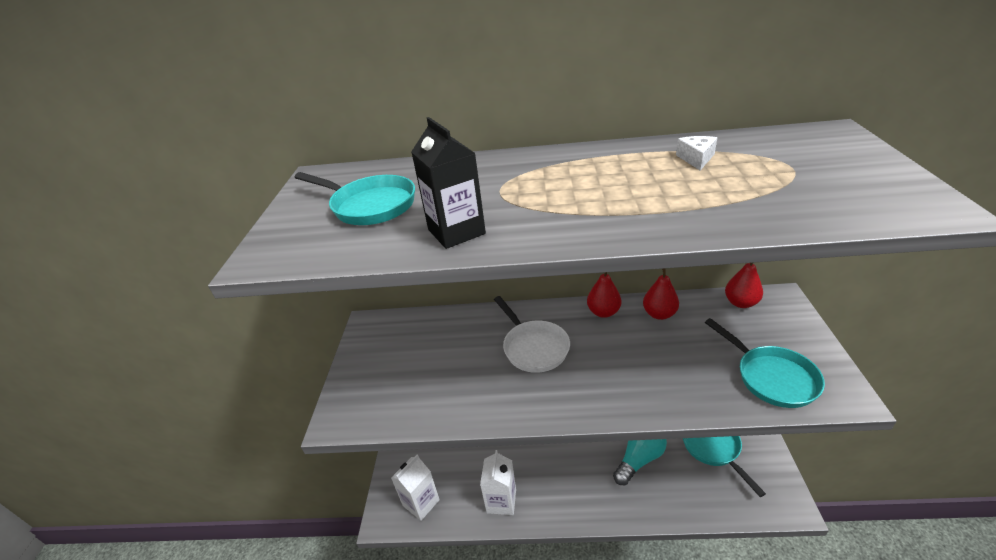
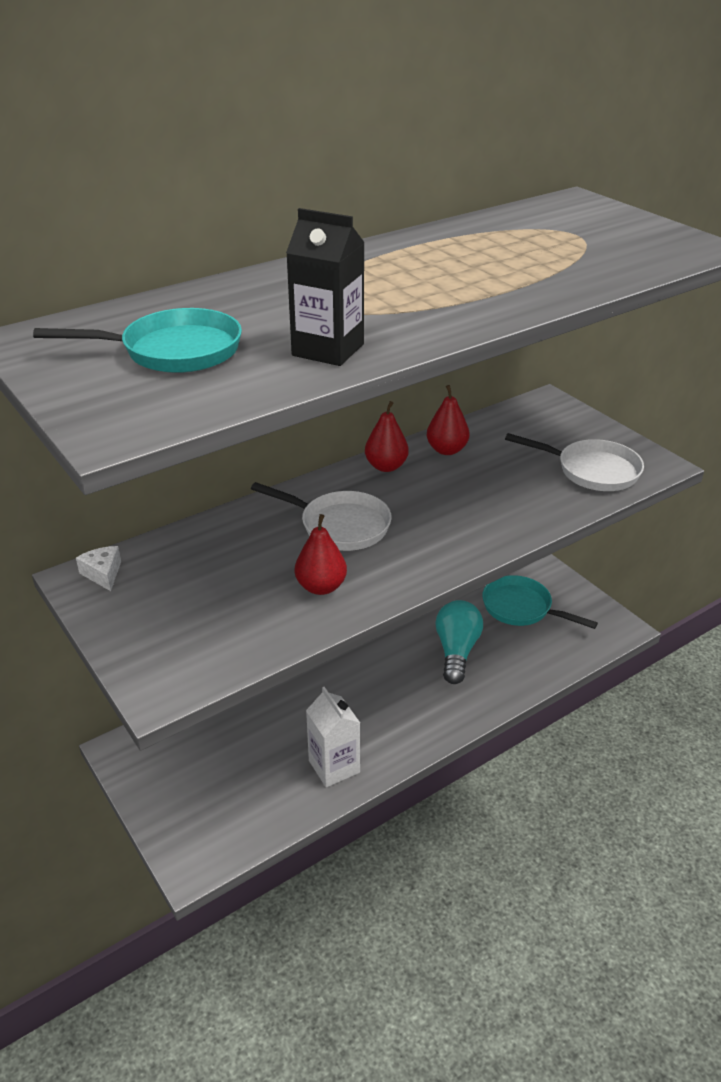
camera: 40 degrees left, 0 degrees up
(421, 502) = (230, 821): white carton -> none
(696, 159) = (484, 240): white cheese -> white cheese (103, 574)
(740, 303) = (516, 416): red pear -> red pear (321, 587)
(771, 377) = (592, 471): turquoise pan -> white pan

